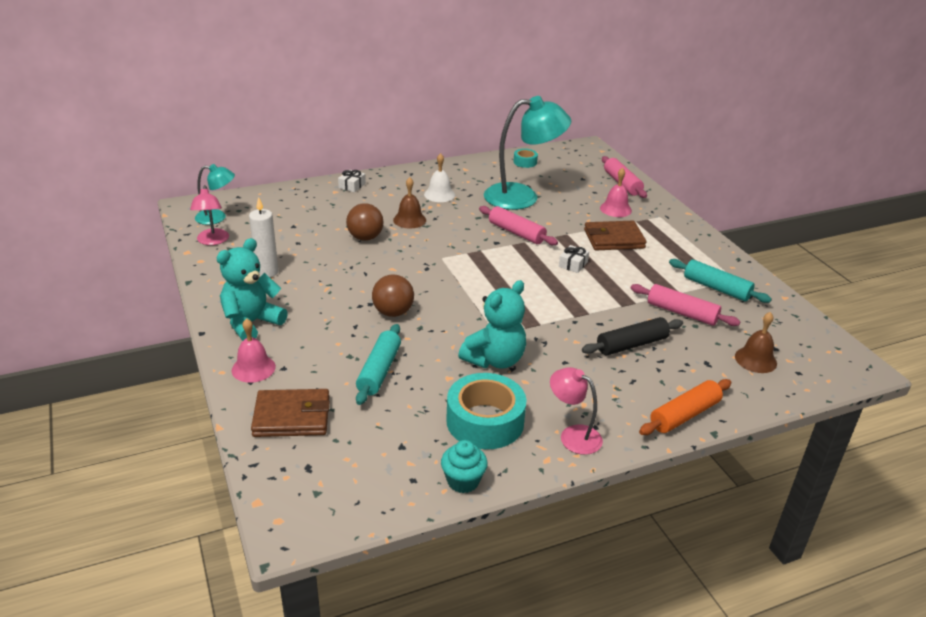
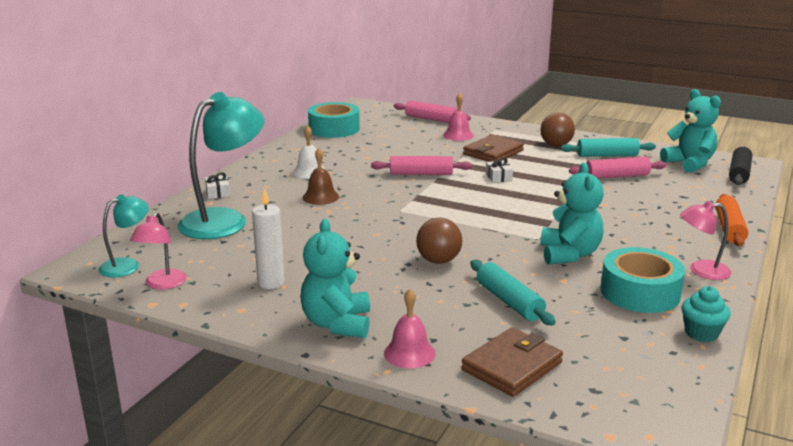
camera: 40 degrees left, 10 degrees down
(212, 241) = (162, 284): pink lamp -> pink lamp turned 60 degrees clockwise
(365, 238) = (308, 223): brown ball -> brown ball (556, 145)
(522, 197) = (378, 151): turquoise lamp -> turquoise lamp (224, 220)
(525, 162) = (334, 129): turquoise tape -> turquoise tape, size x2.08
(632, 345) = (627, 206): black rolling pin -> black rolling pin (739, 173)
(755, 360) = (701, 183): brown bell -> none
(786, 335) = (689, 164): none -> turquoise teddy bear

